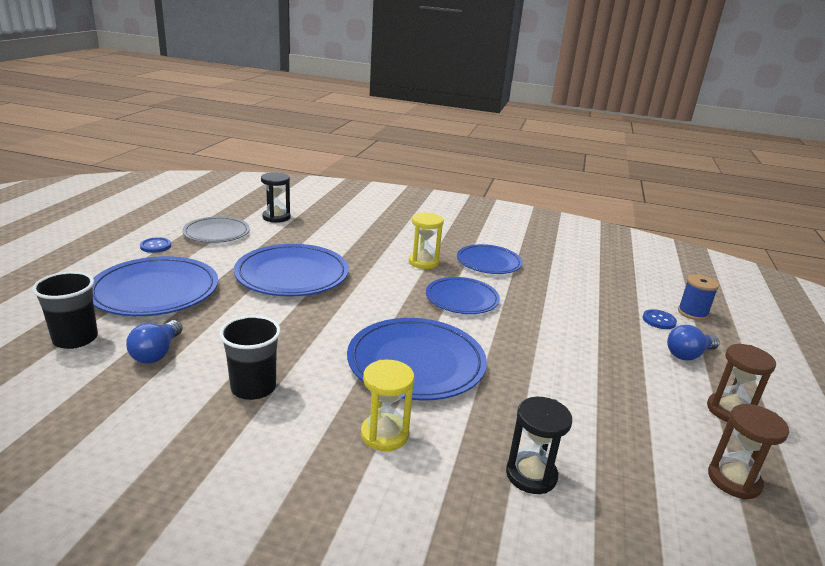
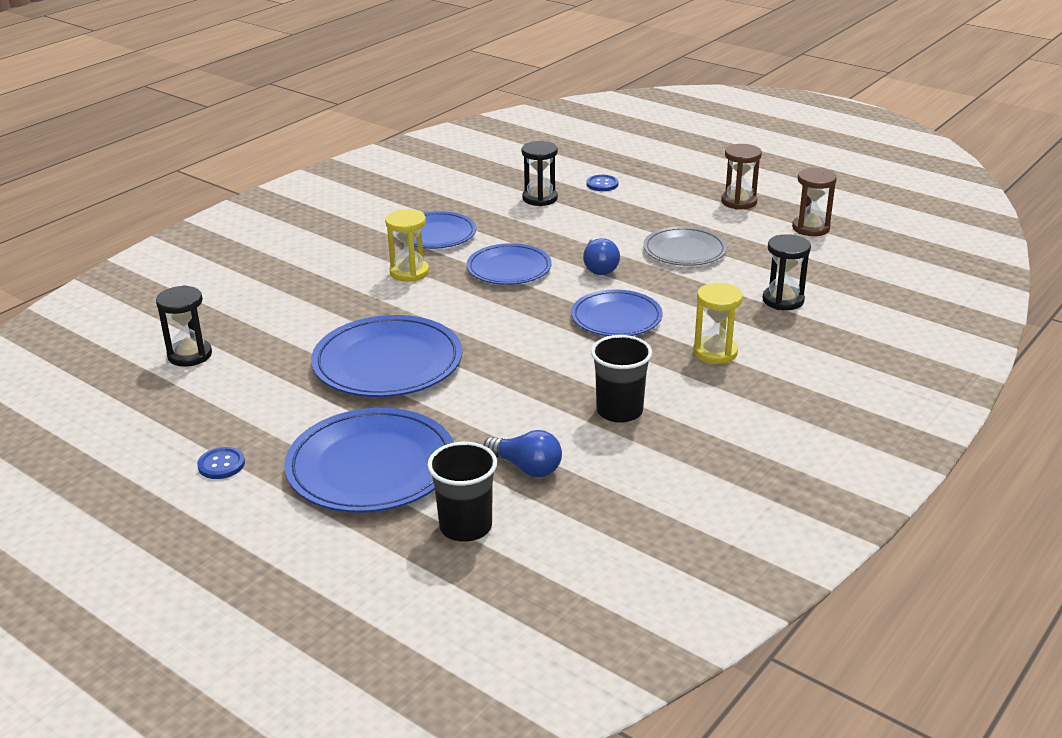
camera: 65 degrees left, 5 degrees up
(216, 233) = (211, 410): grey plate -> grey plate (684, 251)
(416, 363) = (616, 318): blue plate -> blue plate, size x0.64
(594, 294) = (540, 198): none -> black hourglass
(688, 354) = (660, 190): blue light bulb -> blue light bulb (599, 267)
(692, 313) = (598, 165): blue spool -> none

